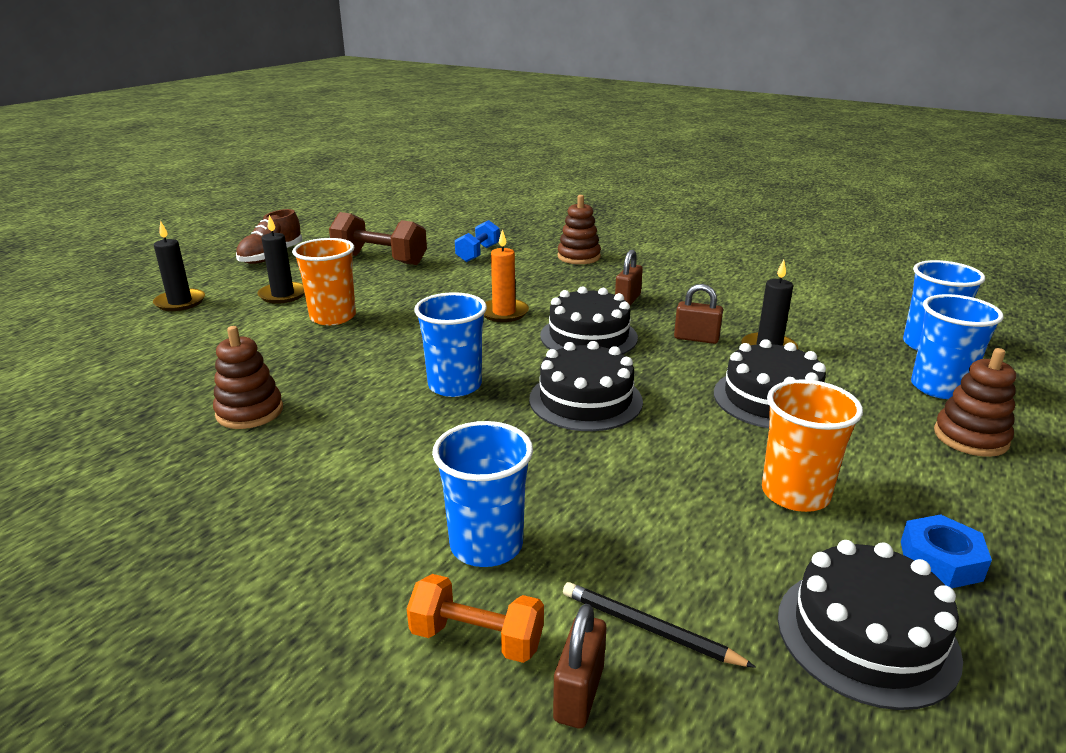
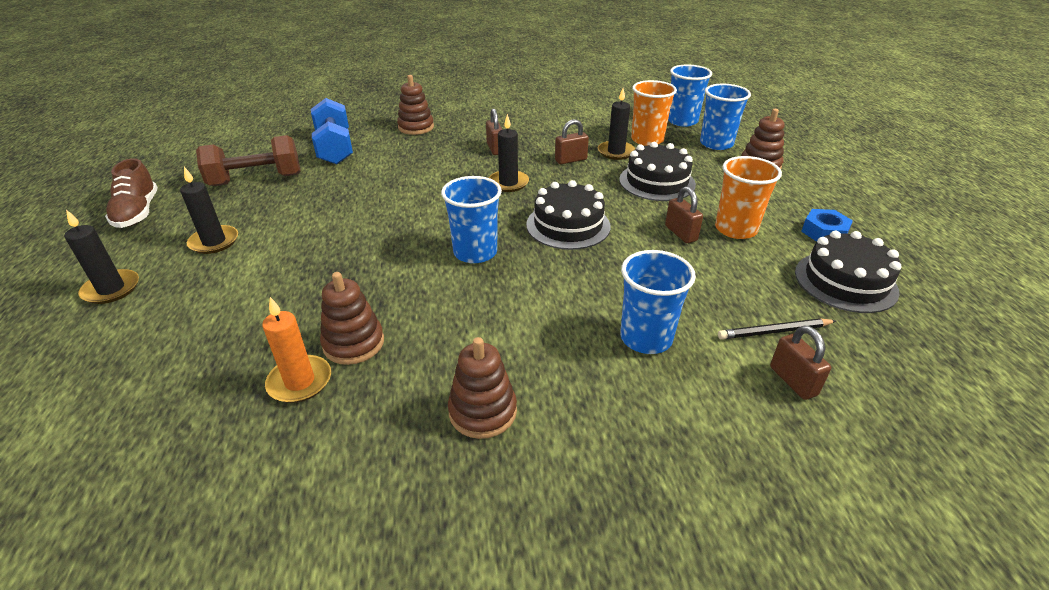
camera: 40 degrees left, 10 degrees up
(246, 518) = (482, 411): none -> brown stacking toy
(333, 317) = (296, 242): orange cup -> orange cup (647, 140)
(477, 638) = (716, 388): orange dumbbell -> none
(478, 253) = (335, 148): blue dumbbell -> blue dumbbell, size x1.59
(504, 313) = (427, 187): orange candle -> orange candle (300, 381)
(588, 336) = (508, 183): black cake -> black candle
(708, 464) = (680, 233): none -> brown padlock

